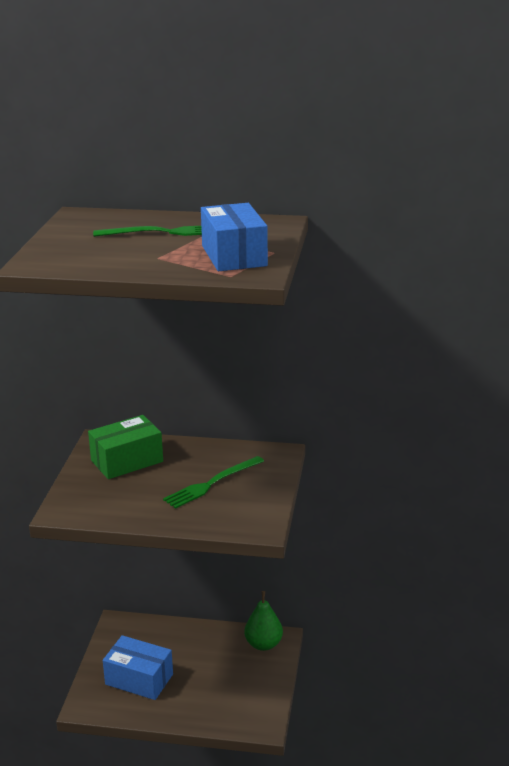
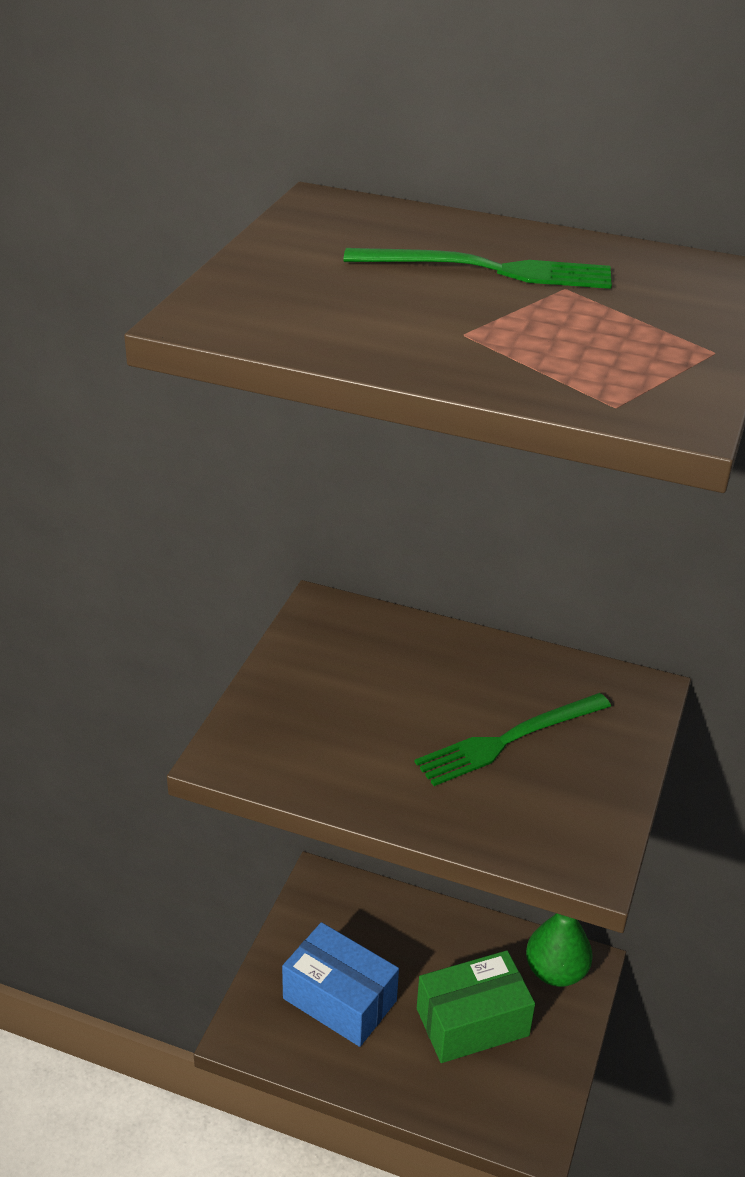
camera: 10 degrees right, 10 degrees up
(127, 461) = (362, 662): green box -> green box (472, 1022)
(234, 256) = (627, 350): blue box -> none

